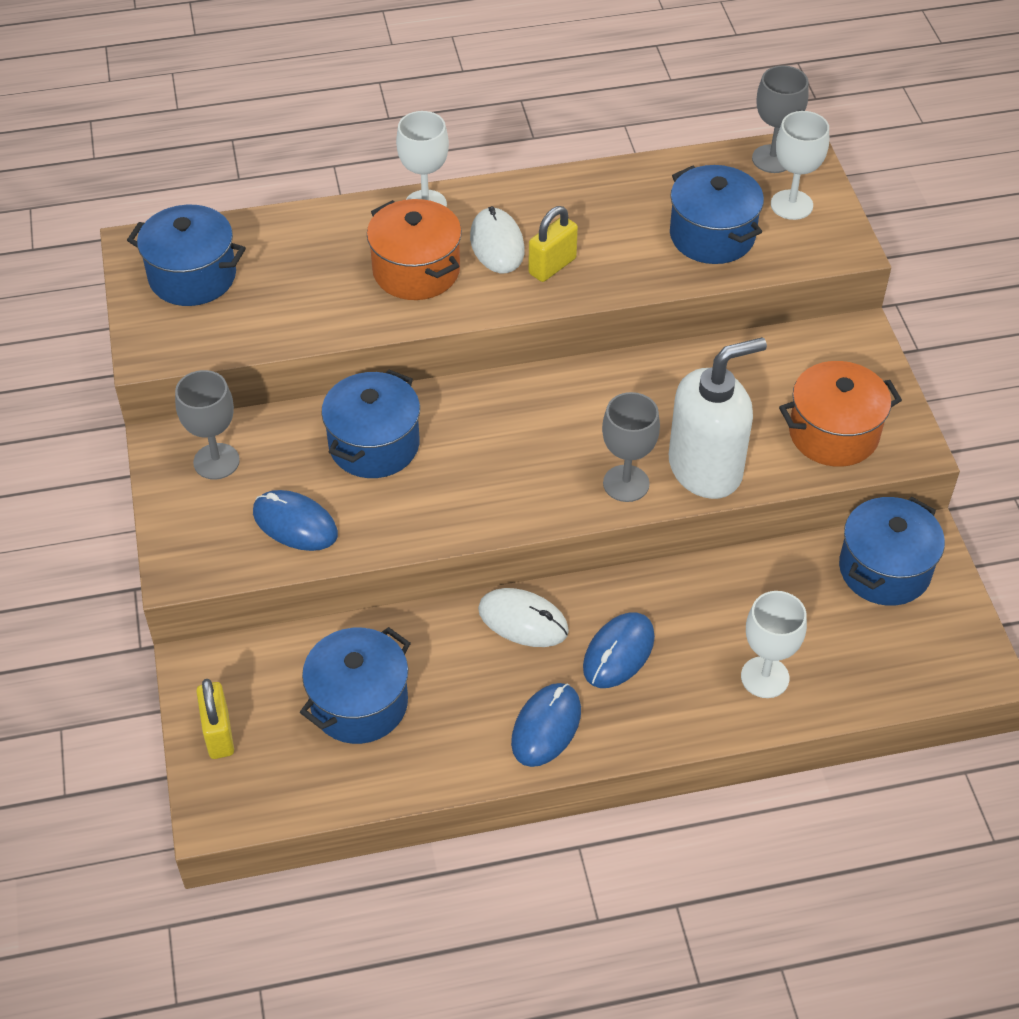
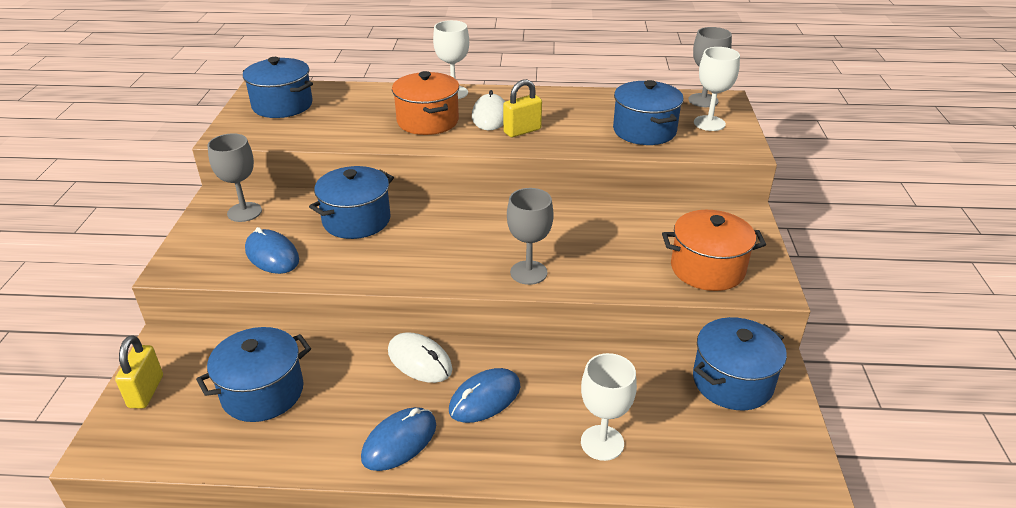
camera: 15 degrees right, 15 degrees down
(706, 468) = (595, 274): white soap dispenser -> none

